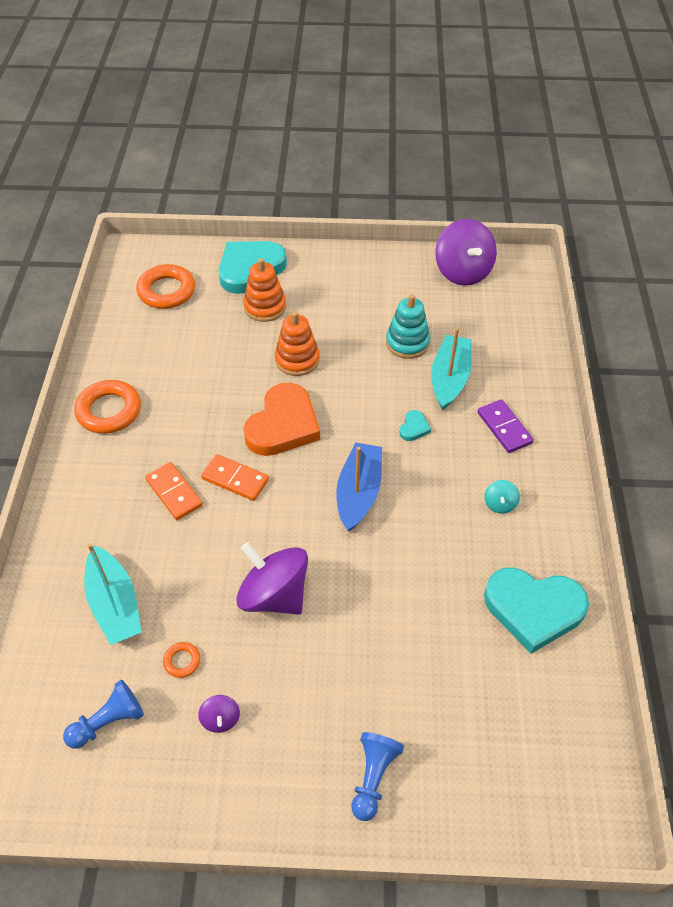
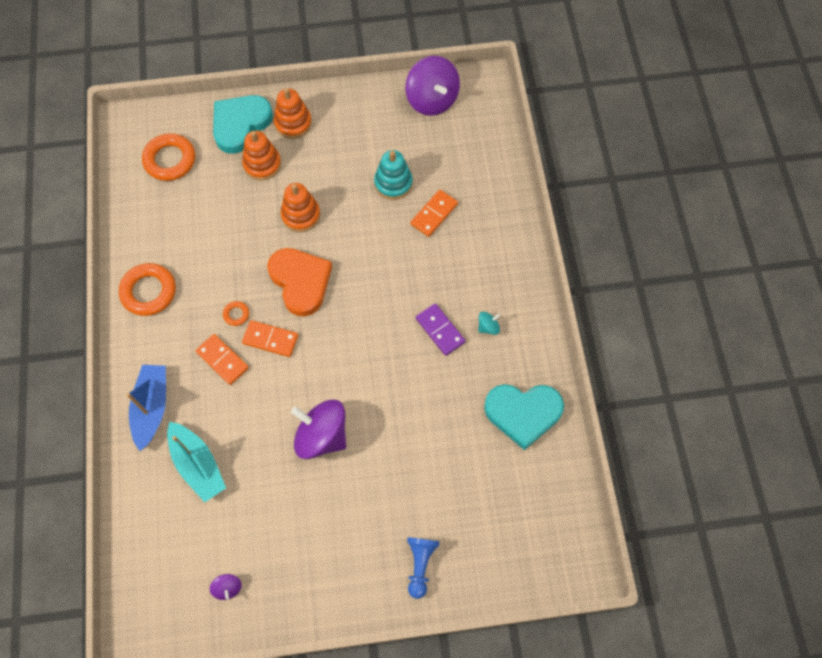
camera: 10 degrees left, 15 degrees up
(108, 721) = (216, 559): blue pawn -> none
(182, 661) = (261, 502): orange ring -> orange ring (236, 314)
(220, 719) = (300, 542): purple spinning top -> purple spinning top (228, 588)
(283, 425) = (300, 282): orange heart -> orange heart turned 45 degrees counterclockwise
(306, 274) = (293, 123): none -> orange stacking toy
(359, 492) = (374, 335): blue boat -> blue boat (152, 408)
(414, 428) = (410, 267): turquoise heart -> none
(449, 378) = (434, 214): turquoise boat -> orange domino
(499, 504) = (488, 327): turquoise spinning top -> turquoise spinning top turned 120 degrees counterclockwise
(504, 428) = (484, 255): purple domino -> purple domino (440, 330)

